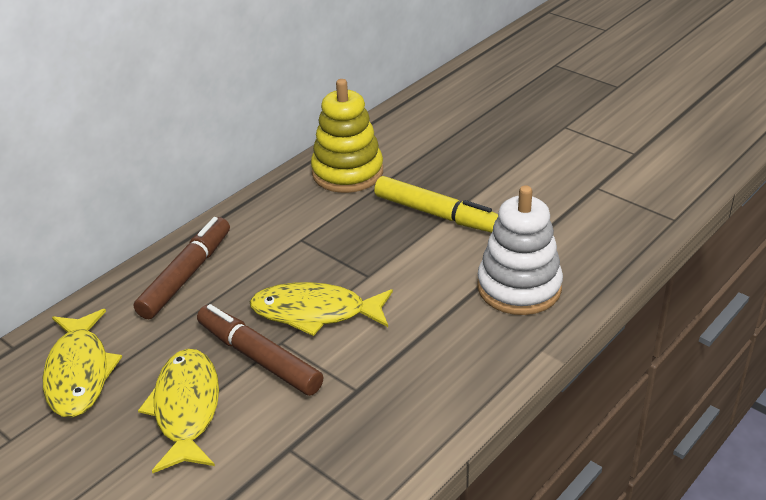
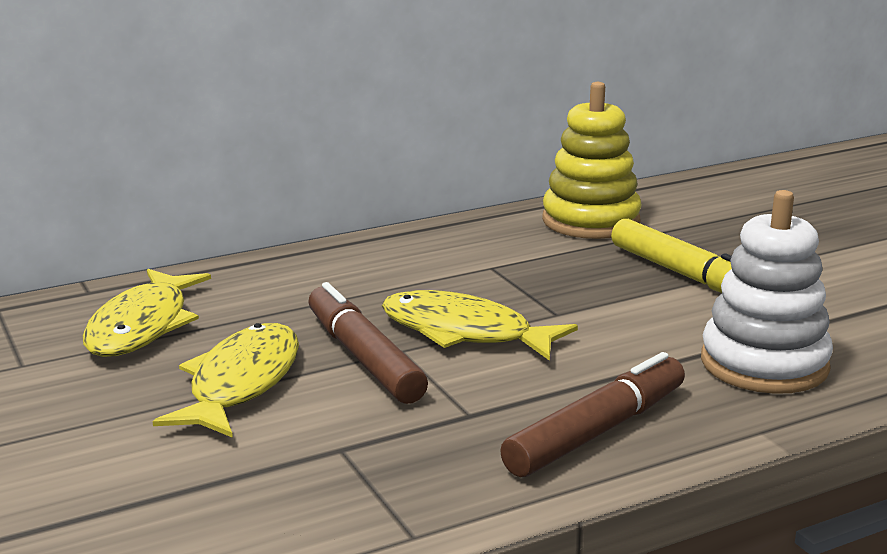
camera: 20 degrees right, 15 degrees down
(186, 275) = (328, 271): brown marker -> brown marker (597, 431)

